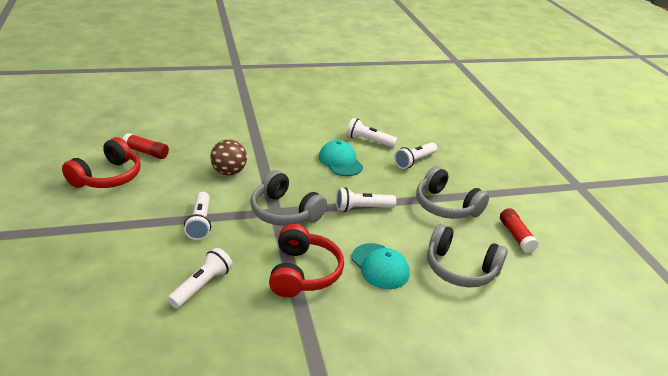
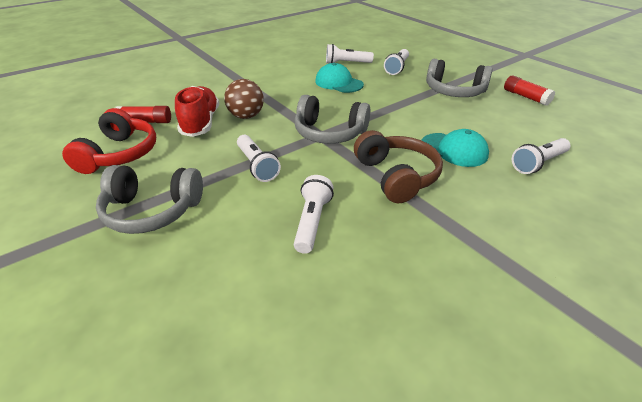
camera: 20 degrees left, 5 degrees up
(187, 167) = (200, 123): none -> red shoe
(303, 272) = (396, 176): red headphones -> brown headphones
(362, 208) = (392, 111): white flashlight -> white flashlight (538, 163)
(460, 268) = (515, 131): grey headphones -> grey headphones (152, 210)

